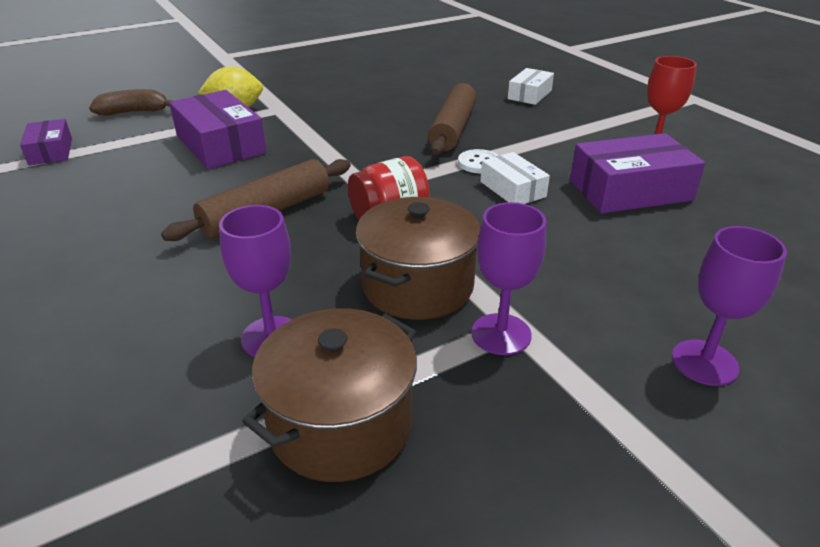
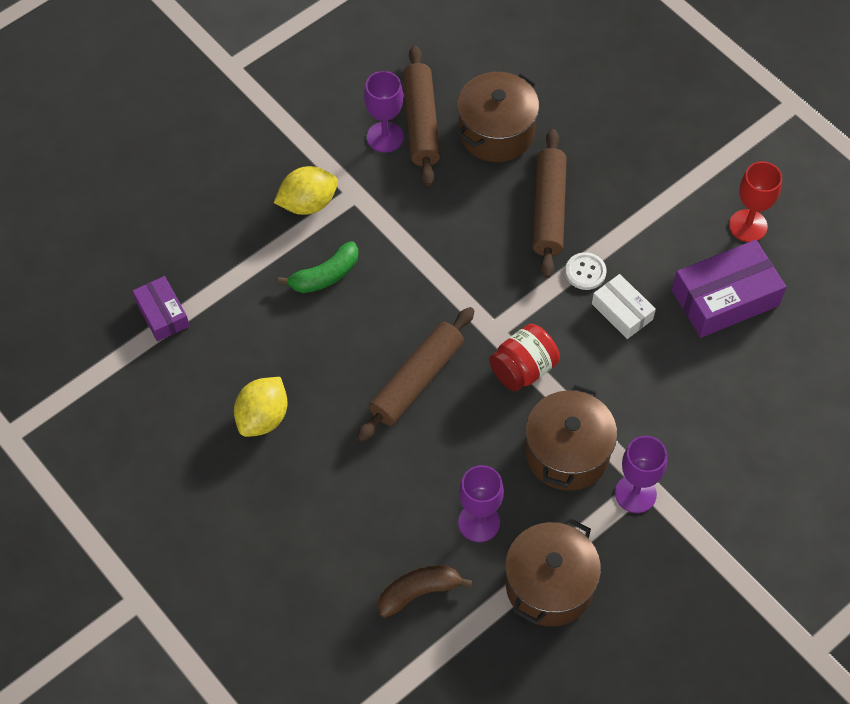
camera: 10 degrees left, 25 degrees up
(80, 221) = (263, 417): none -> yellow lemon
(133, 112) = (199, 224): brown banana -> brown banana (419, 592)
(221, 144) = (325, 275): purple box -> green banana
(357, 84) = (421, 123): none -> brown rolling pin
(419, 92) = (496, 132): none -> brown pot
(529, 94) = (618, 120): white box -> none
(704, 362) = (771, 498): purple goblet -> purple goblet (385, 137)

